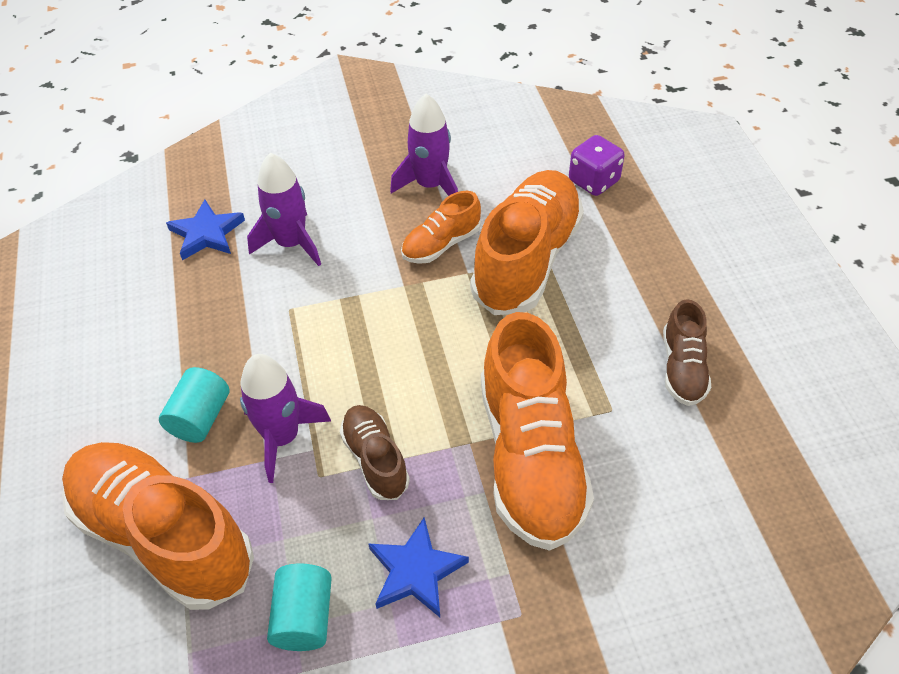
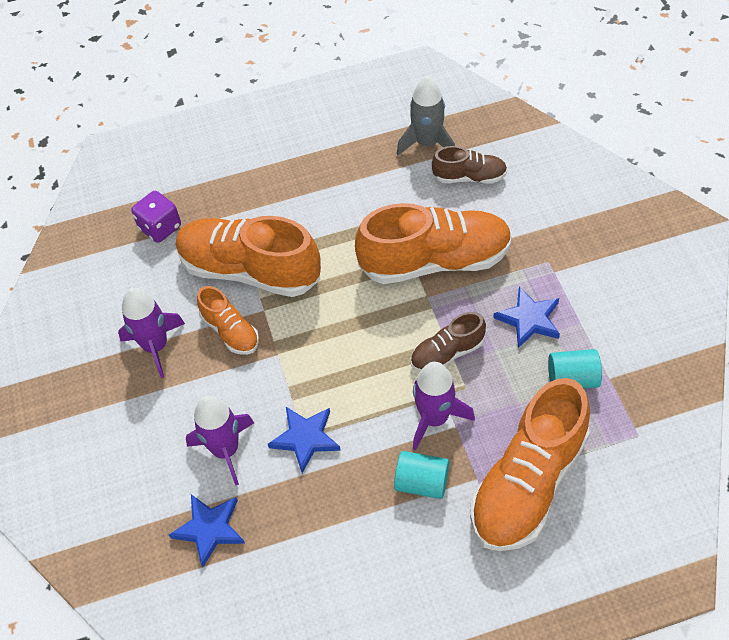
camera: 90 degrees left, 5 degrees up
(288, 310) = (305, 438): none -> blue star
(682, 368) = (354, 177): brown shoe -> brown shoe (469, 177)
(759, 464) = (427, 143): none -> grey rocket

